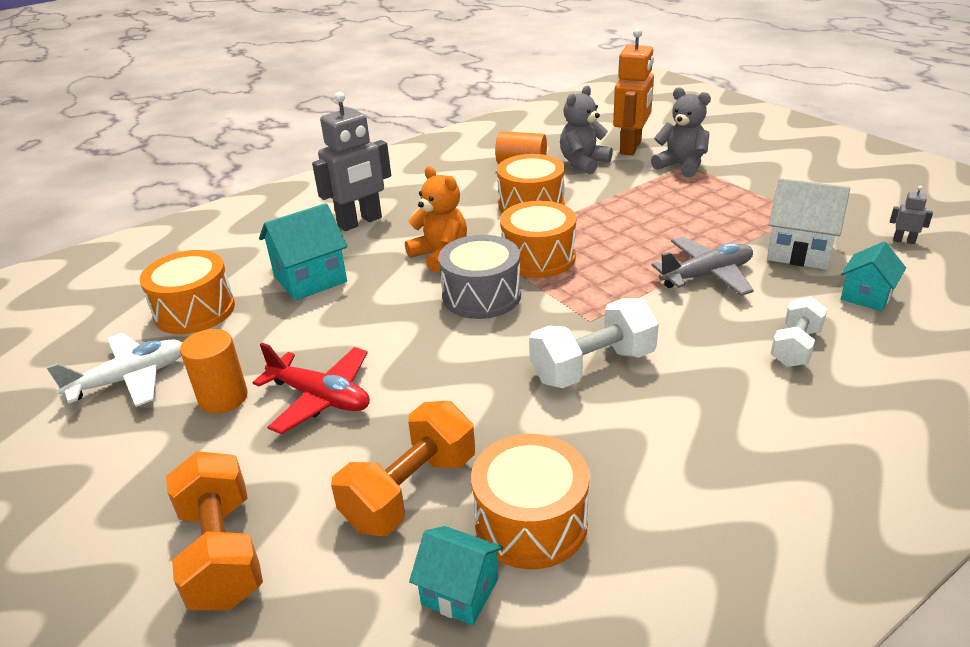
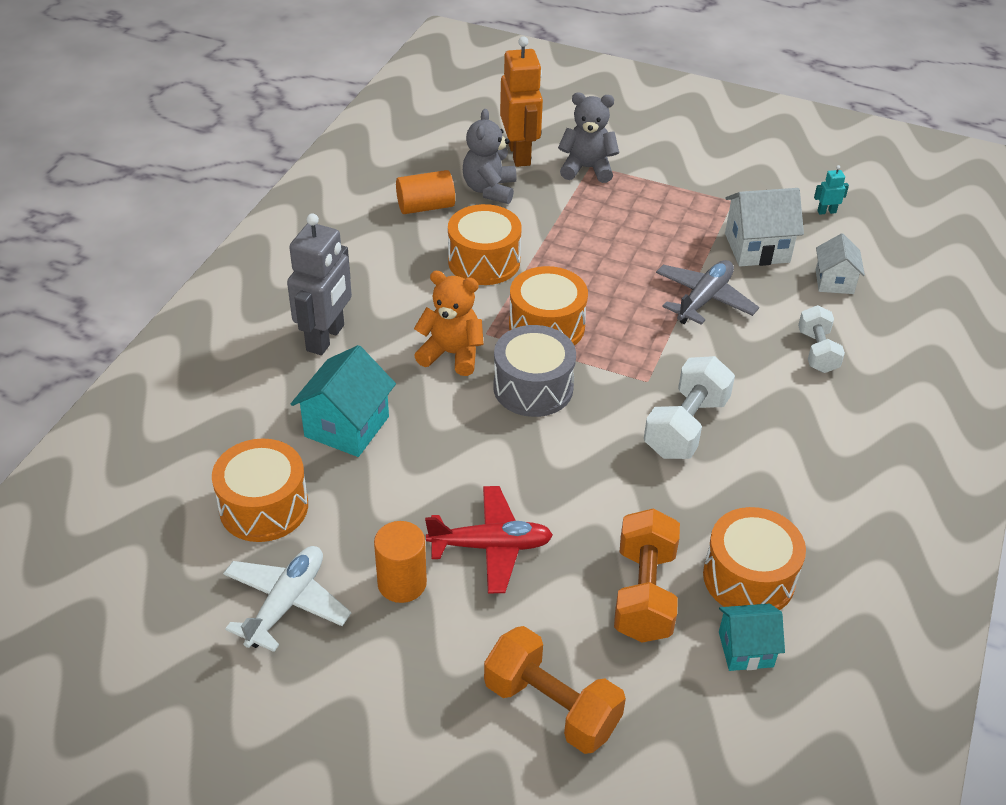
camera: 35 degrees left, 10 degrees up
(866, 296) = (834, 282): turquoise house -> white house
(904, 241) = (826, 211): grey robot -> turquoise robot

